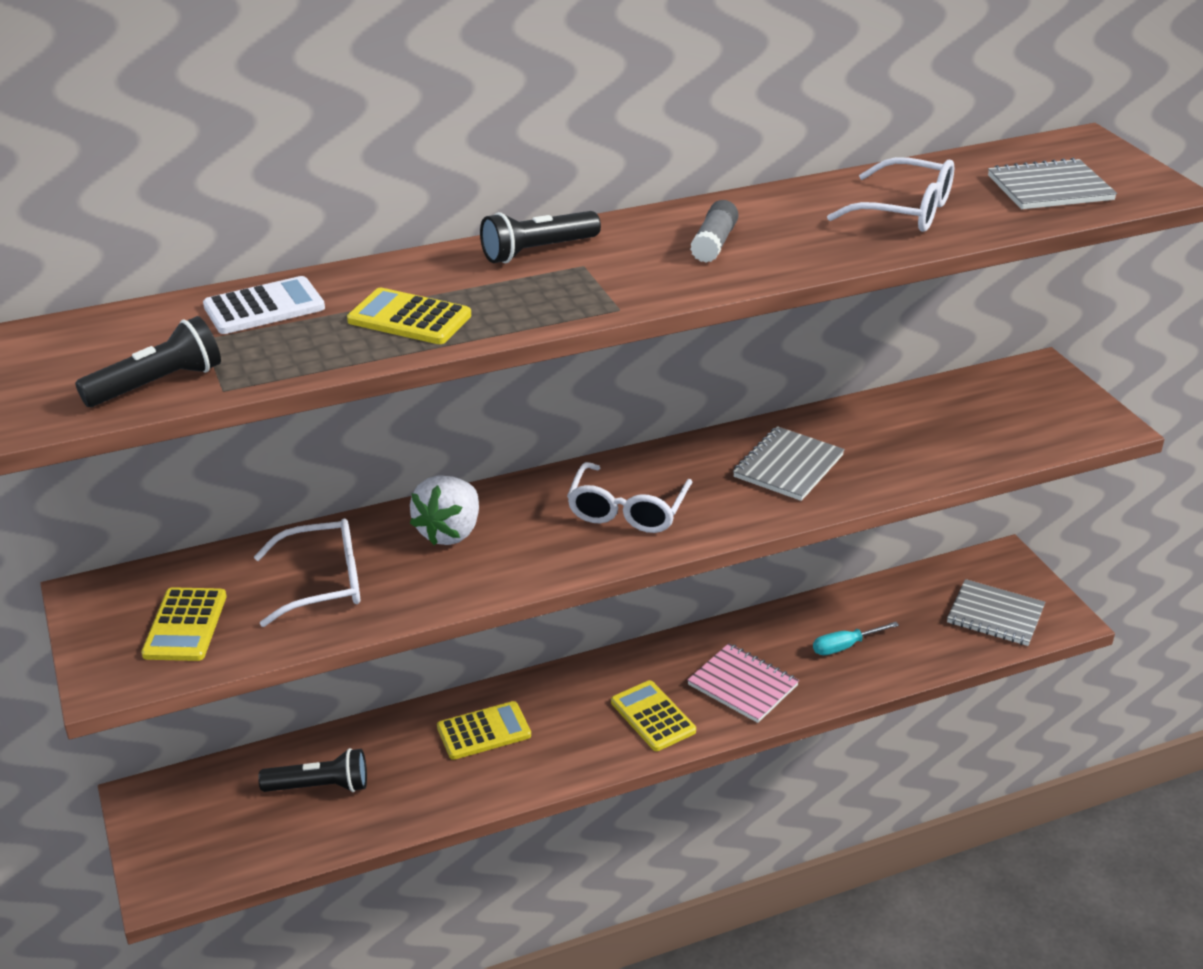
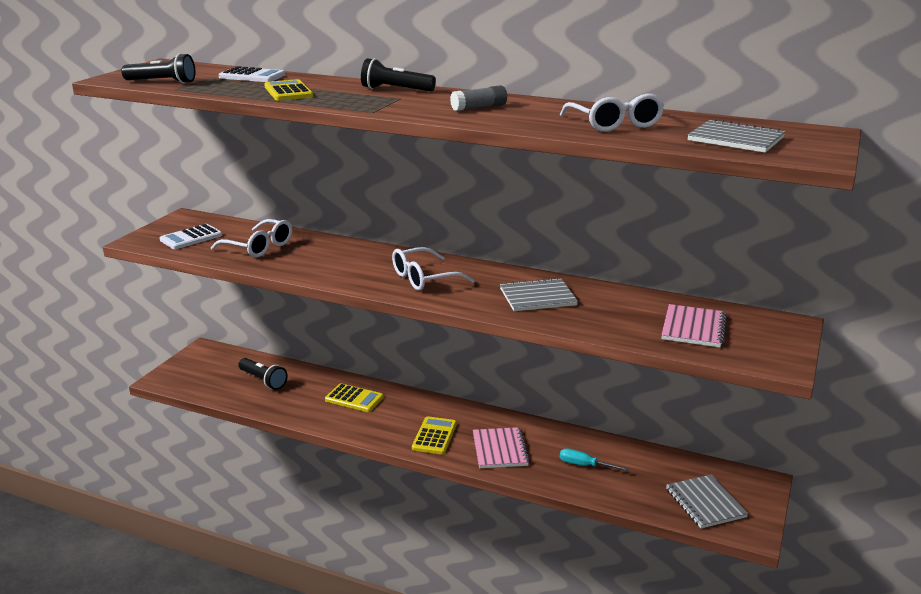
camera: 45 degrees right, 10 degrees down
(185, 625) = (191, 238): yellow calculator -> white calculator
(450, 532) = (337, 253): white strawberry -> none
(982, 423) = (693, 328): none -> pink notebook

